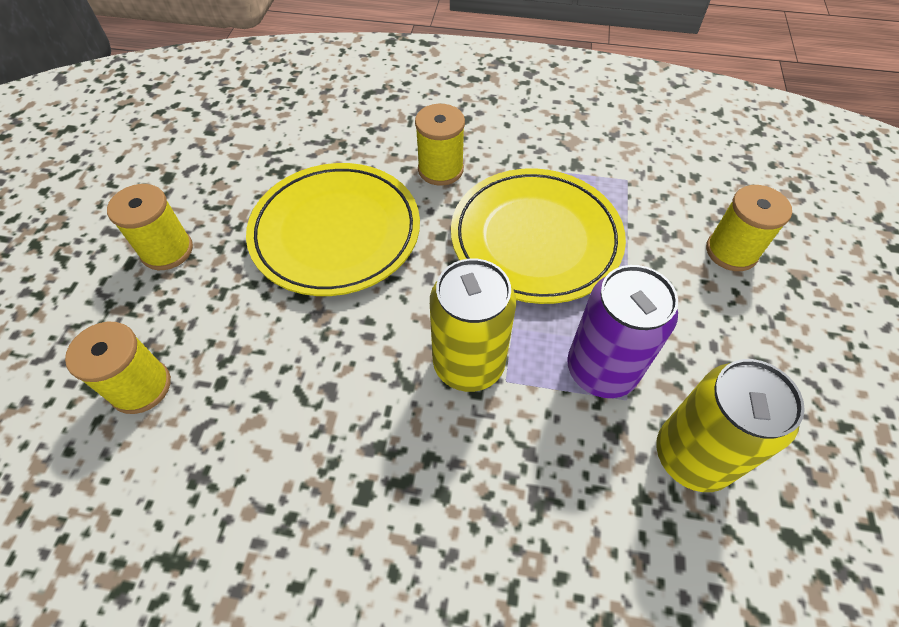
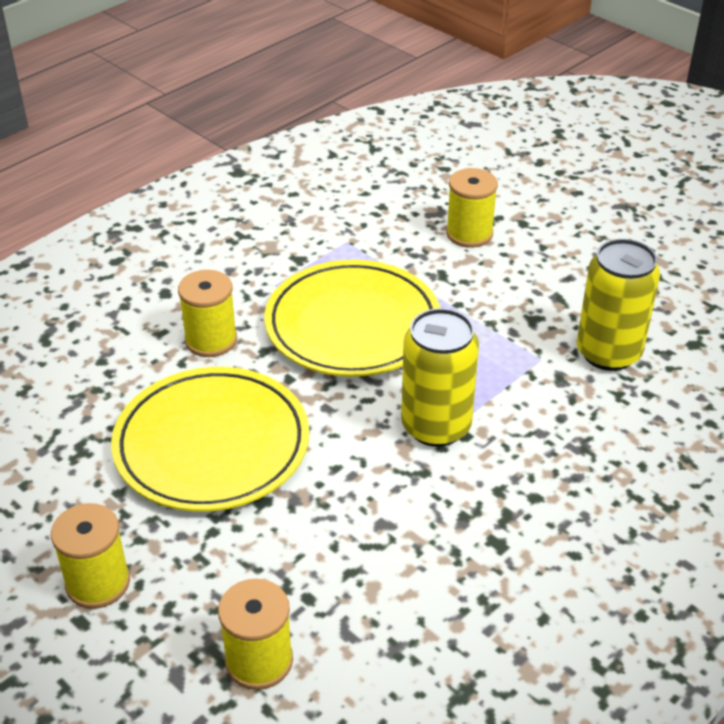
camera: 55 degrees left, 15 degrees down
(601, 369) = (506, 357): purple can -> none

